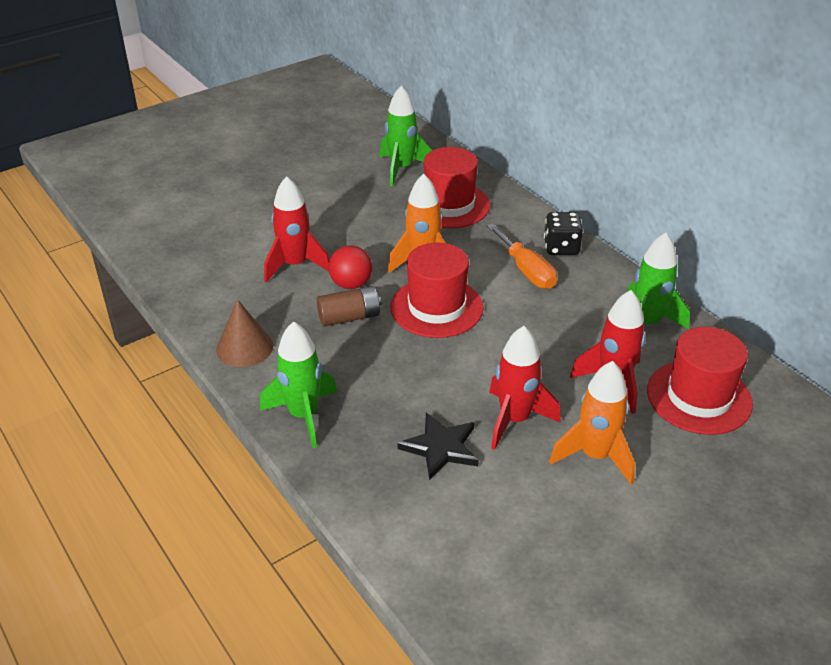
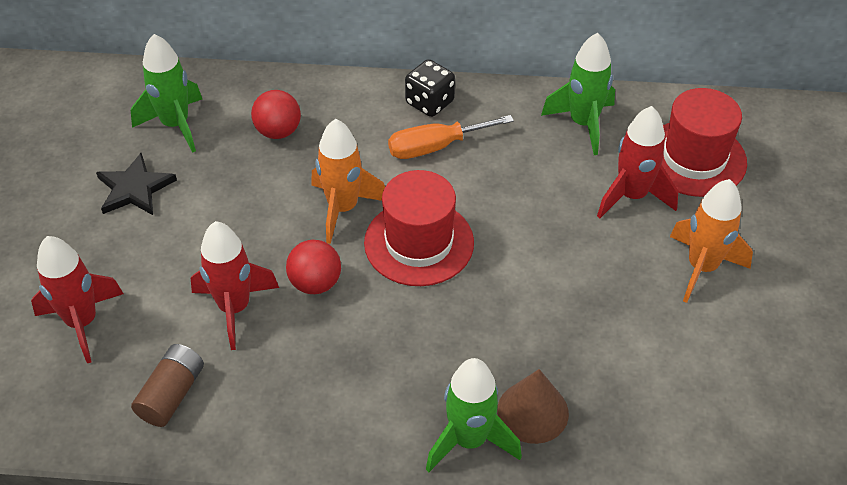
camera: 50 degrees left, 10 degrees up
(244, 347) = (321, 430): brown cone -> brown cone (532, 411)
(349, 317) = (364, 316): brown battery -> brown battery (172, 394)
(441, 448) = (604, 363): black star -> black star (135, 188)
(449, 205) = (278, 131): red hat -> red ball
(514, 420) = (616, 290): red rocket -> red rocket (82, 322)
(526, 270) = (435, 147): orange screwdriver -> orange screwdriver turned 150 degrees clockwise

